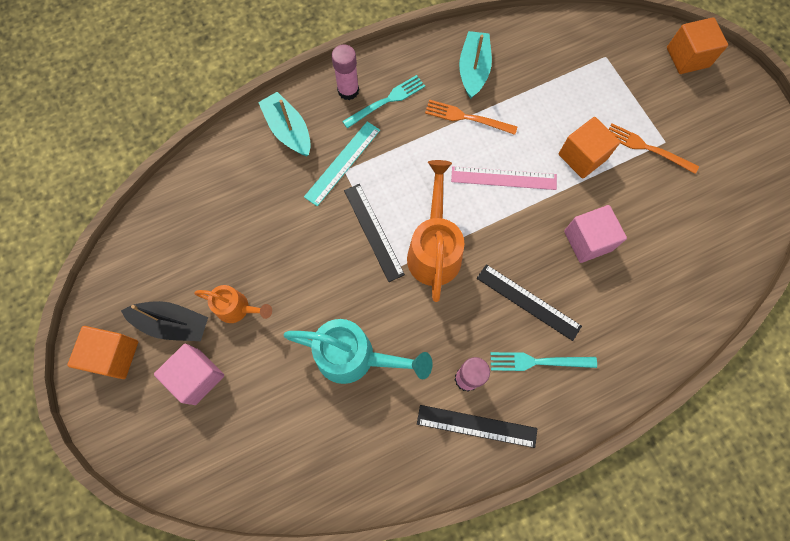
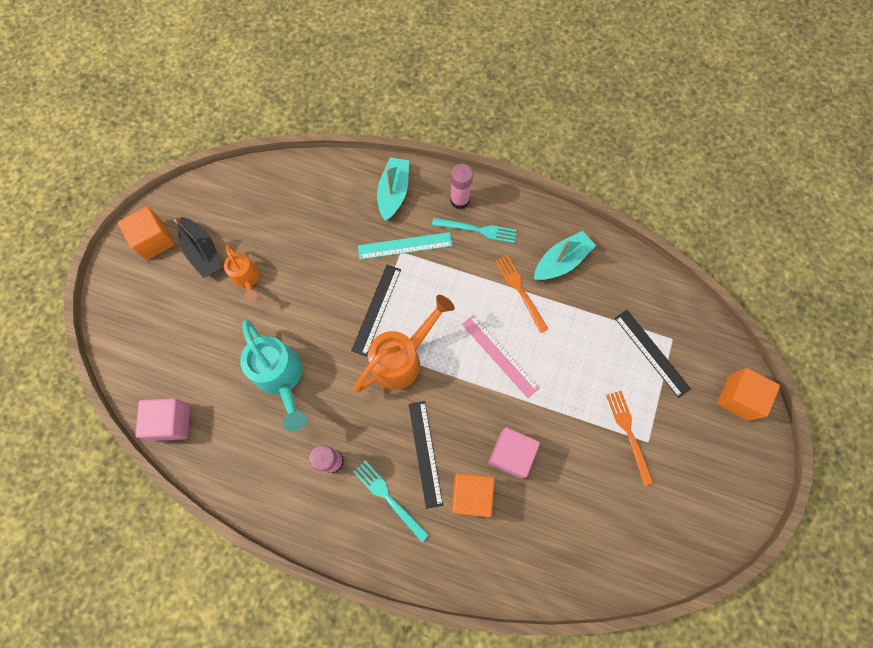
camera: 45 degrees right, 0 degrees up
(197, 377) = (184, 298): pink cube -> pink cube (171, 422)
(476, 426) = (306, 497): black ruler -> black ruler (651, 353)
(582, 157) = (572, 393): orange cube -> orange cube (471, 494)

